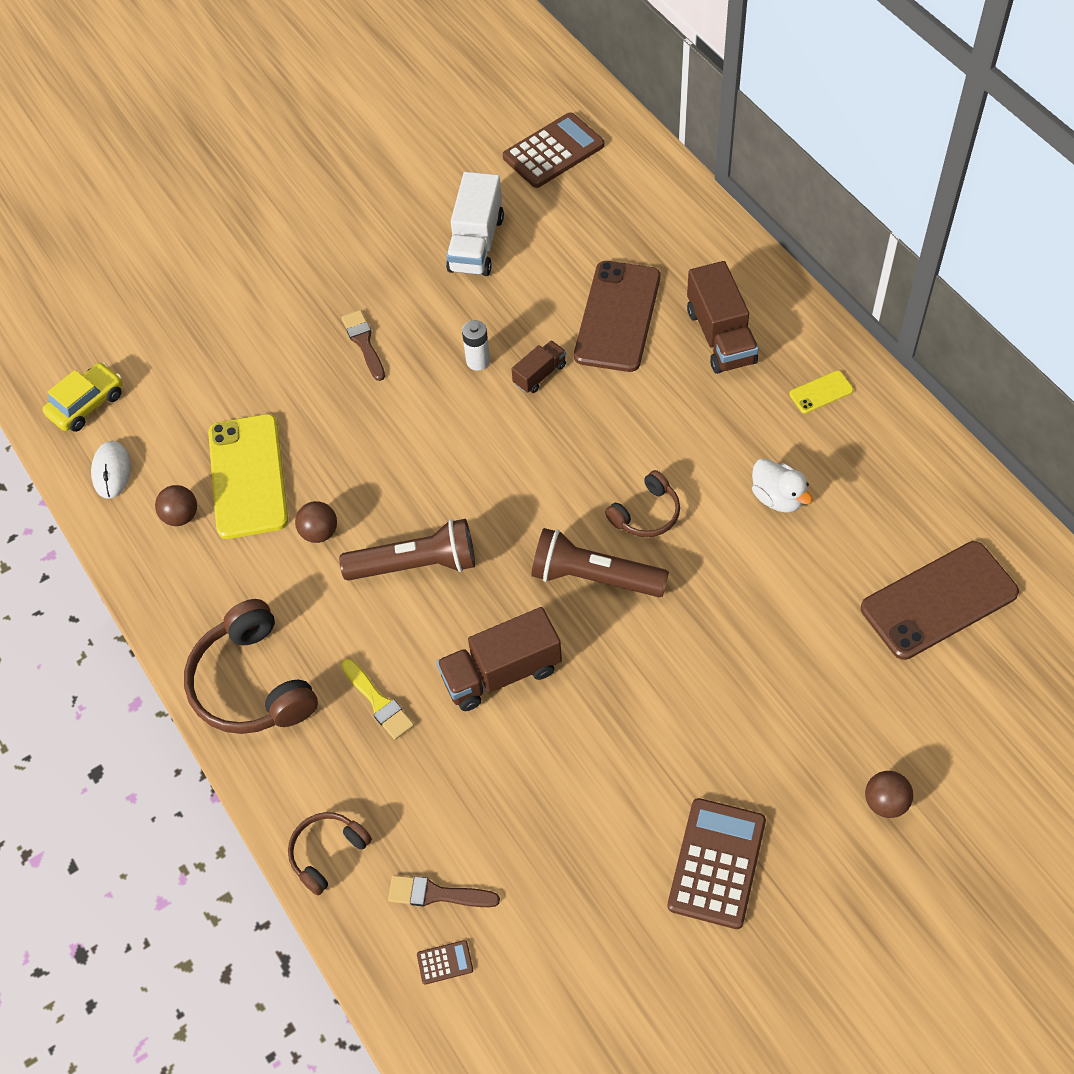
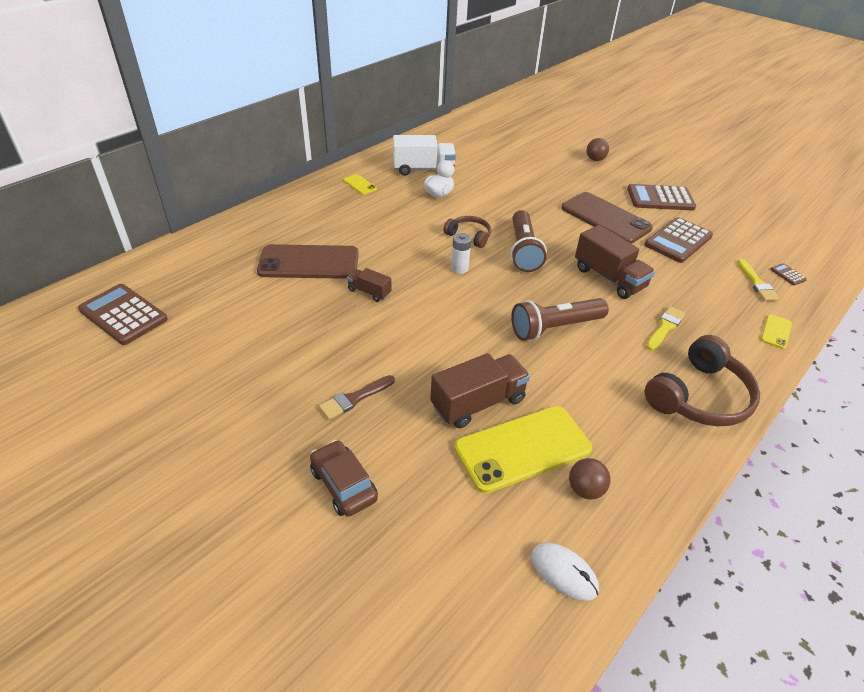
camera: 110 degrees left, 15 degrees down
(87, 404) = (488, 635): yellow car -> none
(111, 471) = (563, 572): white mouse -> white mouse turned 60 degrees clockwise
(262, 325) = (344, 484): none -> brown car
(319, 532) = (554, 386): brown ball -> none
(327, 853) = (776, 331): brown headphones -> yellow phone
(416, 565) = (555, 328): brown flashlight -> brown flashlight turned 90 degrees counterclockwise
(437, 894) = (757, 283): brown brush -> yellow brush
(476, 244) = (233, 345): white truck -> white truck (423, 169)
(478, 361) = (362, 325): white battery -> white battery (459, 268)
(575, 826) = (678, 241): none -> brown calculator
(720, 336) = (322, 220): brown truck -> brown truck (478, 403)
(939, 600) = (481, 150): brown phone -> brown phone (605, 218)

